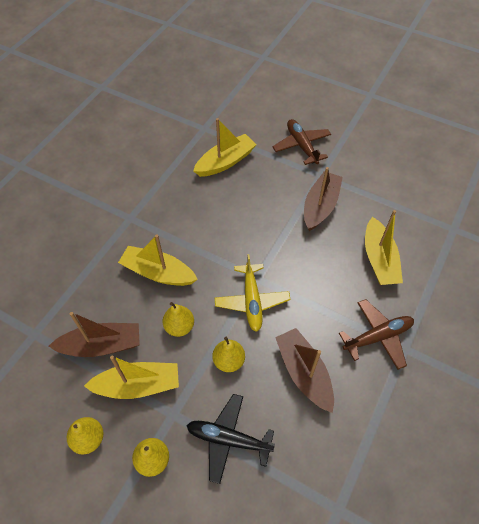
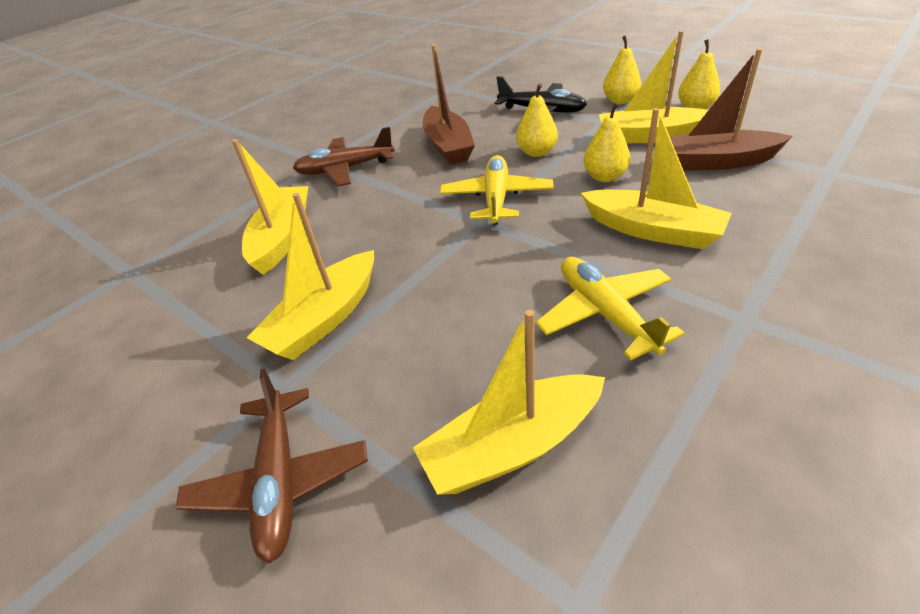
camera: 165 degrees left, 15 degrees down
(189, 217) = (605, 313): none -> yellow plane
(320, 206) = (324, 319): brown boat -> yellow boat

